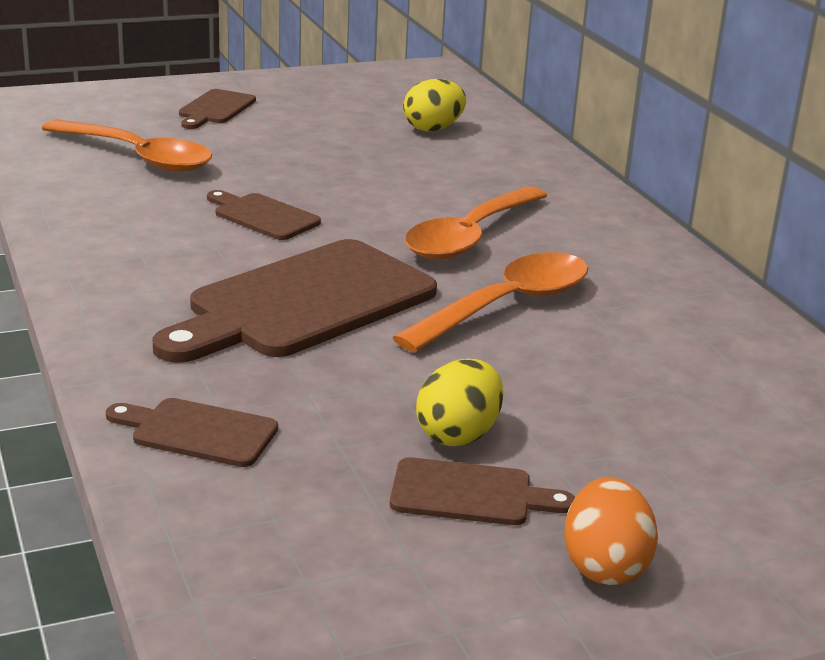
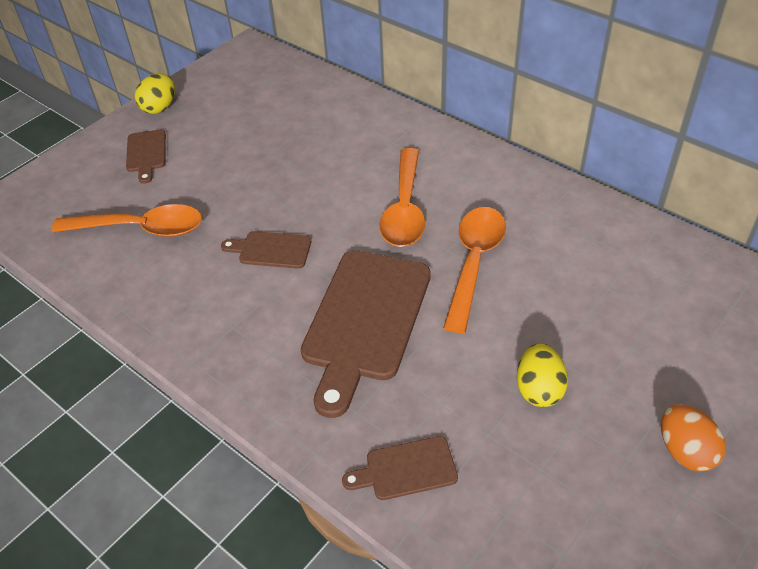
camera: 25 degrees left, 20 degrees up
(433, 129) = (298, 112): yellow egg -> yellow egg (159, 107)
(469, 494) = (582, 434): brown cutting board -> none

